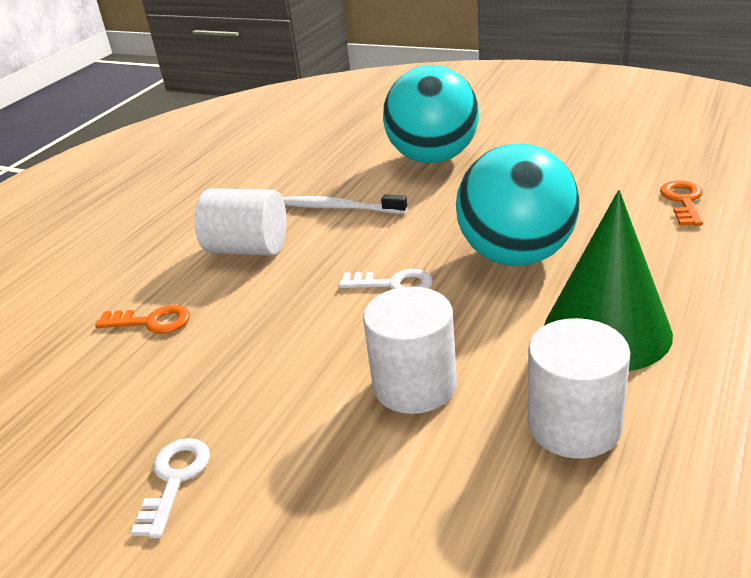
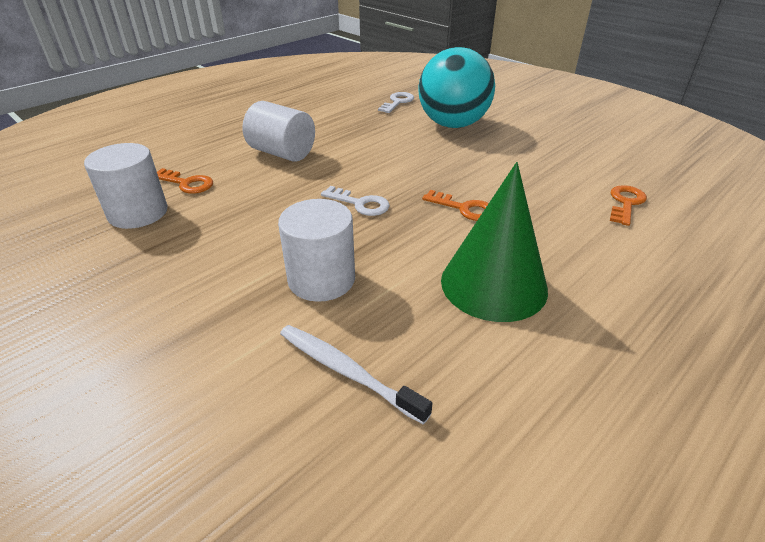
camera: 15 degrees right, 5 degrees up
(175, 480) = (118, 292): white key -> white key (397, 102)
(339, 208) = (362, 142): white toothbrush -> white toothbrush (347, 371)
(516, 256) = (464, 208): turquoise ball -> orange key
(574, 425) = (416, 348): white cylinder -> white cylinder (138, 213)

